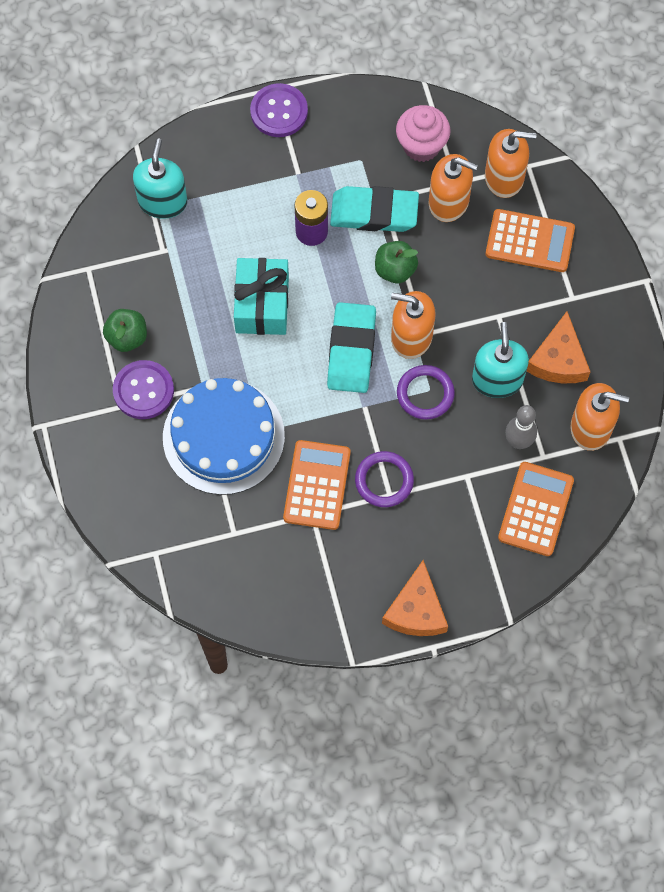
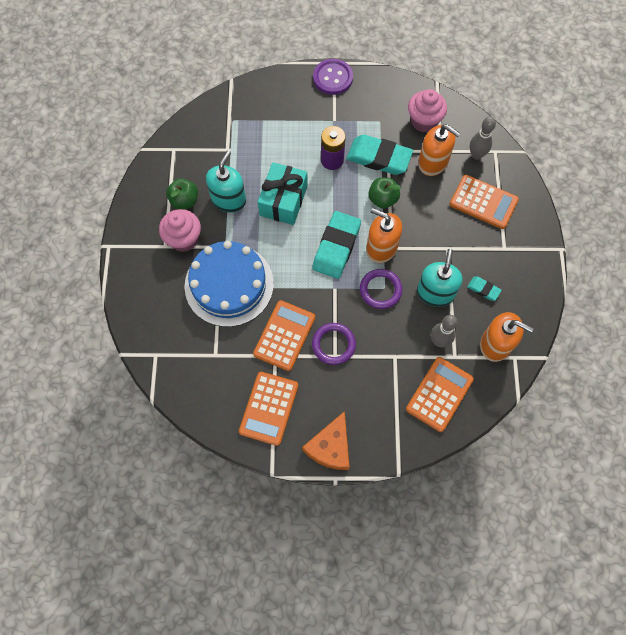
camera: 15 degrees right, 0 degrees up
(143, 390) = (184, 239): purple button -> pink cupcake
(162, 201) = (237, 117): turquoise soap dispenser -> turquoise soap dispenser (228, 199)
(324, 583) = (269, 408): none -> orange calculator
(504, 177) = (476, 155): orange soap dispenser -> grey bowling pin
(558, 360) = (483, 289): orange cheese -> turquoise eraser

